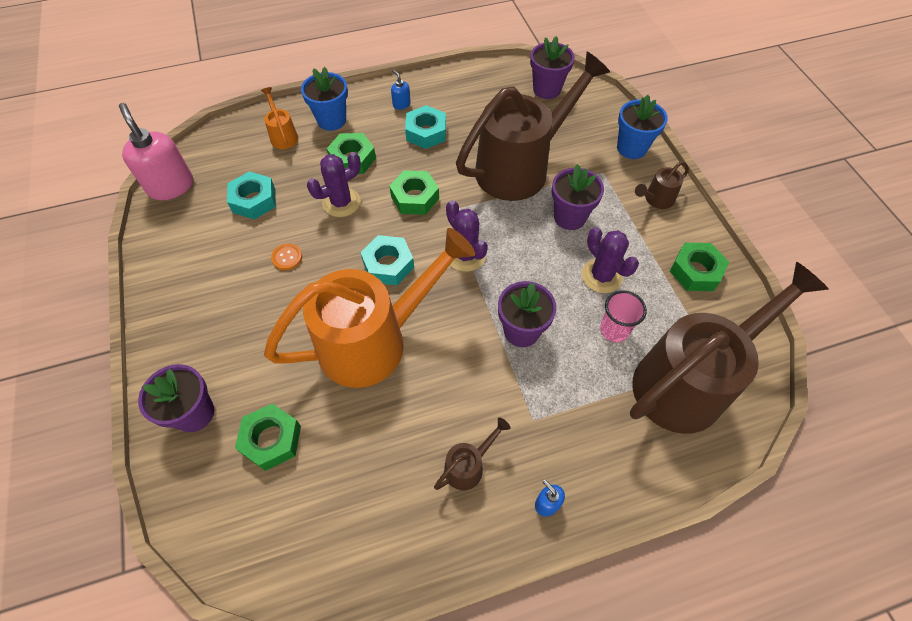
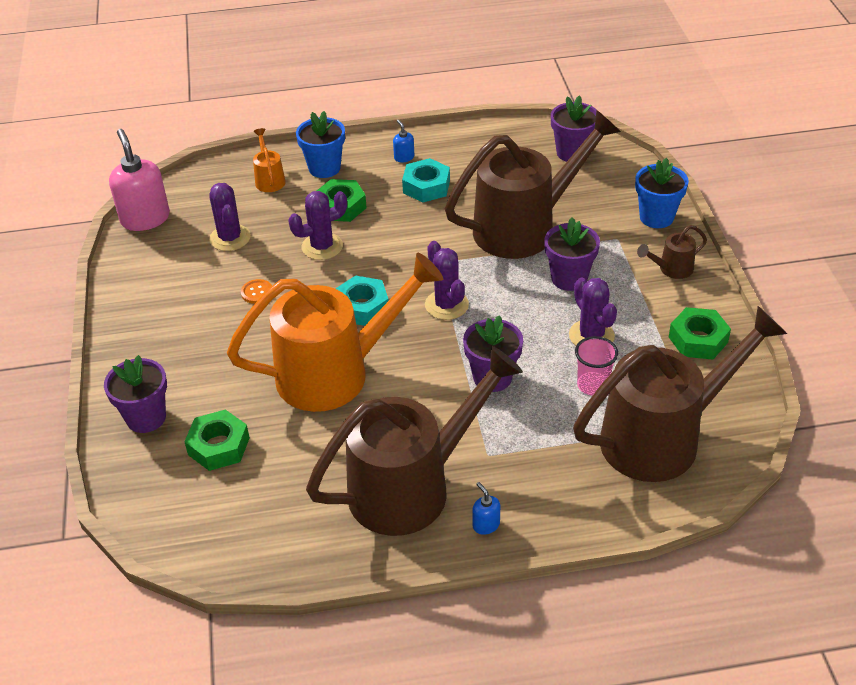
camera: 10 degrees right, 15 degrees down
(254, 200) = (230, 238): turquoise nut -> purple cactus
(415, 197) = (402, 248): green nut -> none
(468, 466) = (412, 486): brown watering can -> brown watering can, size x2.49

